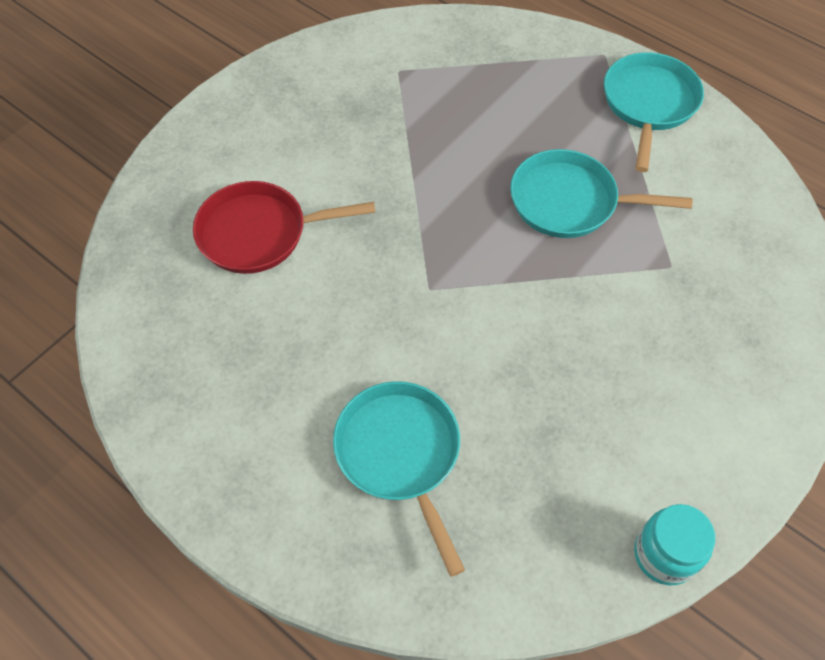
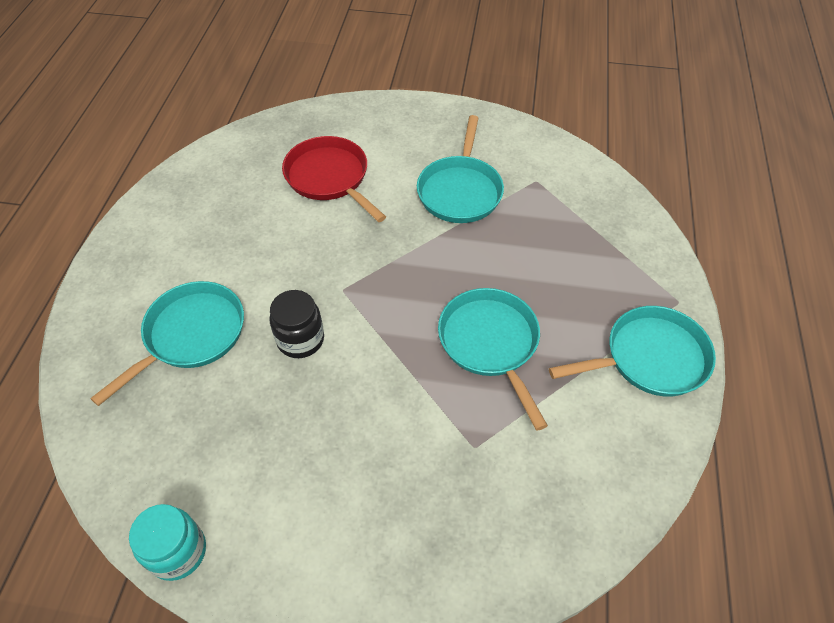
camera: 60 degrees right, 5 degrees down
(366, 133) = (460, 191): none -> turquoise pan
(471, 352) = (300, 339): none -> black jar

